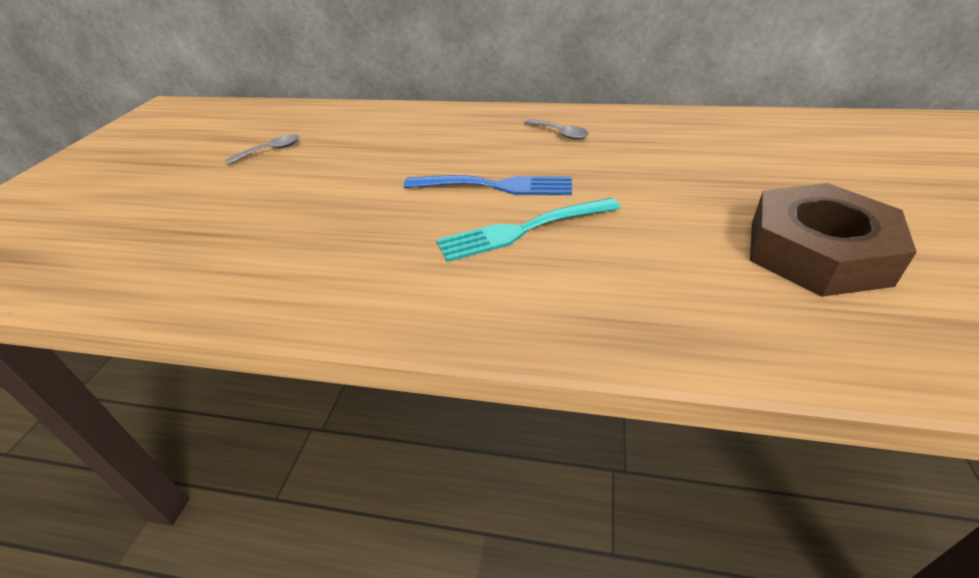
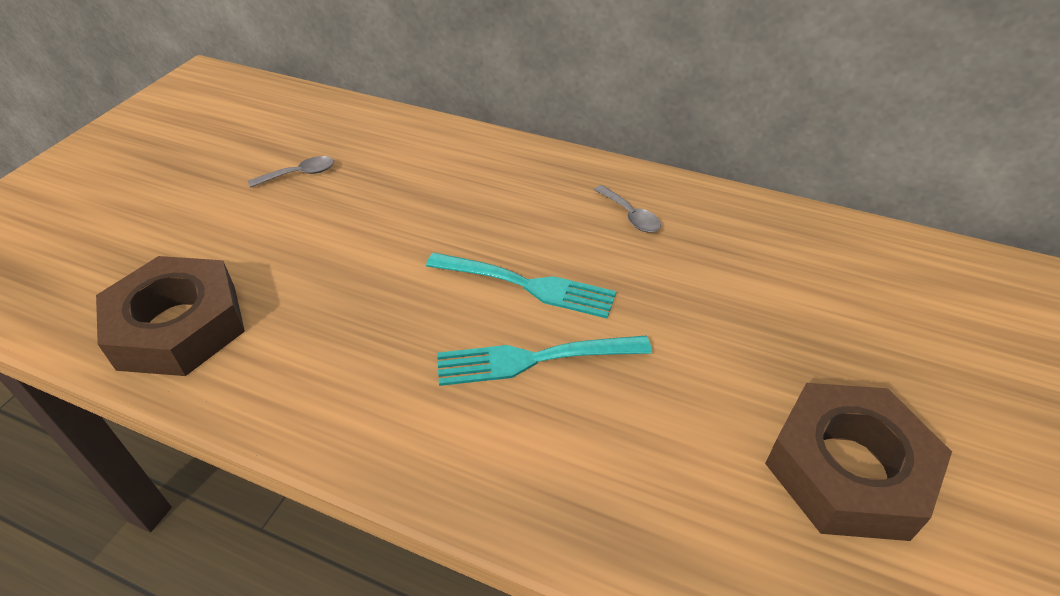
camera: 10 degrees right, 5 degrees up
(184, 265) = (178, 326): none -> brown nut
(495, 186) = (527, 285): blue fork -> turquoise fork

